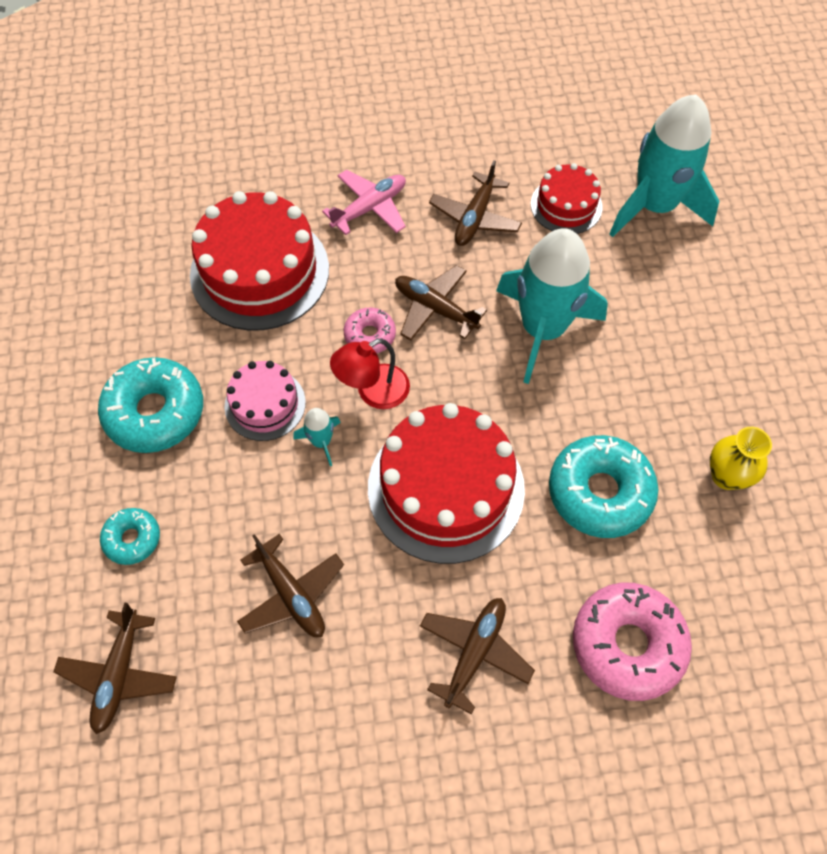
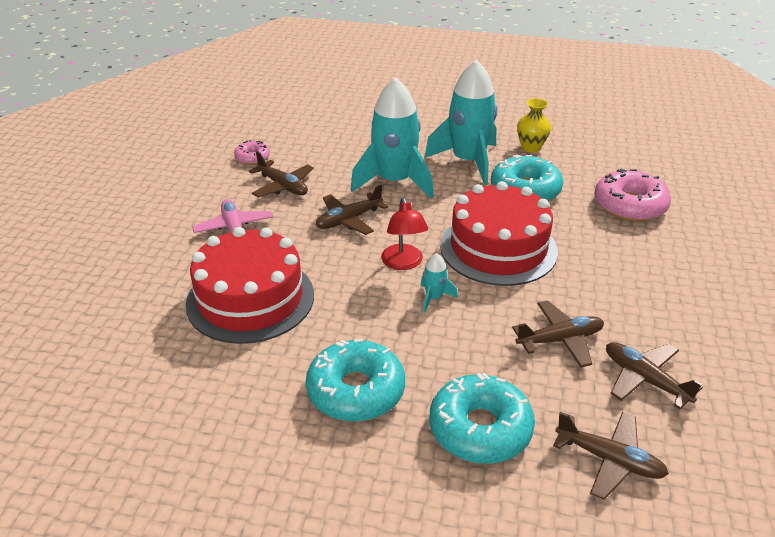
camera: 70 degrees left, 25 degrees down
(132, 539) = (480, 429): turquoise donut -> turquoise donut, size x1.87
(265, 404) = (384, 321): pink cake -> none
(370, 335) = (352, 254): pink donut -> pink donut (252, 158)
(474, 653) = (624, 263): brown plane -> brown plane (645, 379)
(566, 205) = (302, 150): red cake -> none
(655, 206) = (329, 122): turquoise rocket -> turquoise rocket (468, 161)

